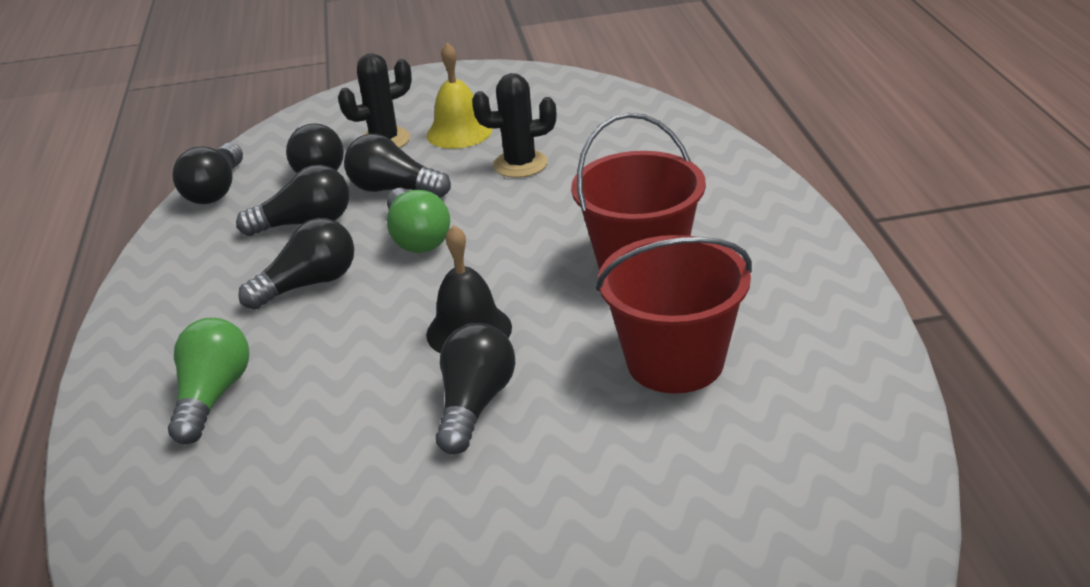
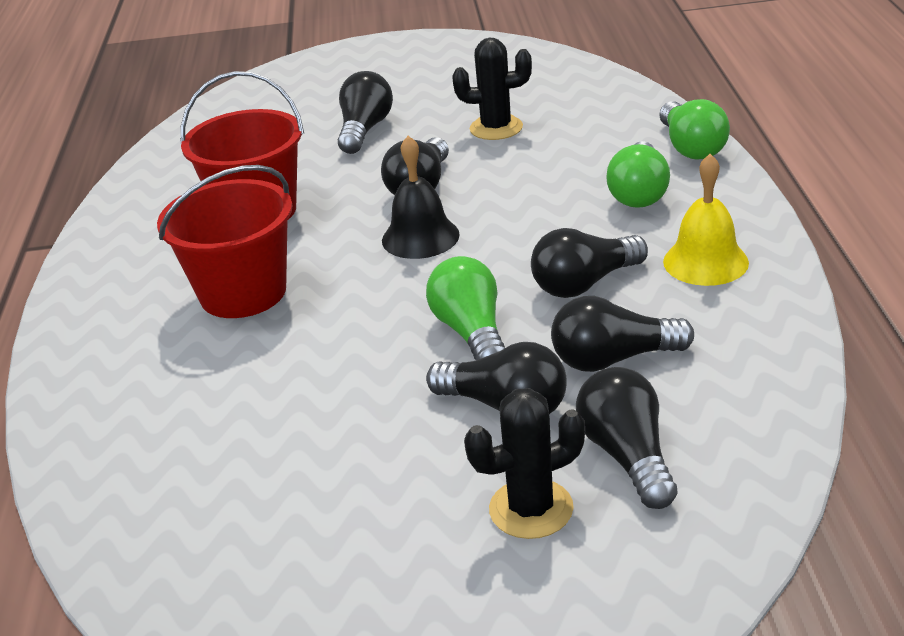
camera: 175 degrees left, 0 degrees up
(111, 477) = (691, 147): none -> green light bulb
(216, 190) = (767, 423): black light bulb -> black light bulb (364, 130)
(459, 132) = (410, 517): yellow bell -> yellow bell (705, 262)
(520, 164) = (331, 439): black cactus -> black cactus (496, 128)

